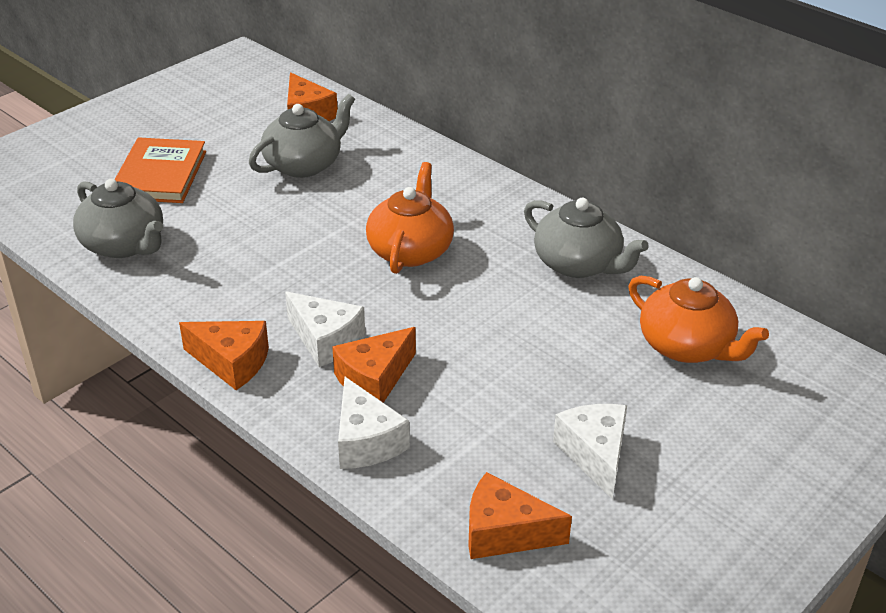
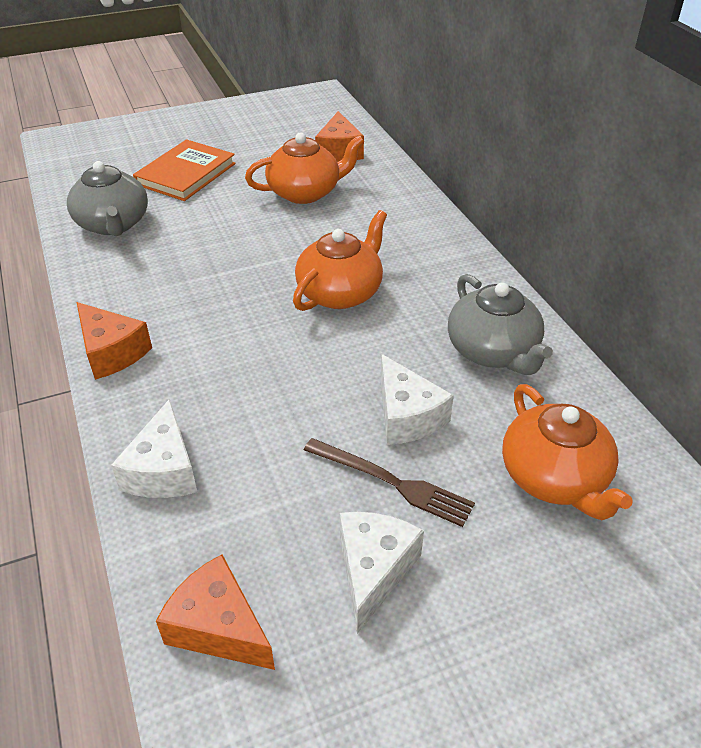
camera: 25 degrees right, 5 degrees up
(304, 164) = (305, 192): grey teapot -> orange teapot
(325, 340) = (204, 356): white cheese -> white cheese (407, 416)
(374, 379) = (218, 408): orange cheese -> none
(565, 389) = (392, 482): none -> brown fork

